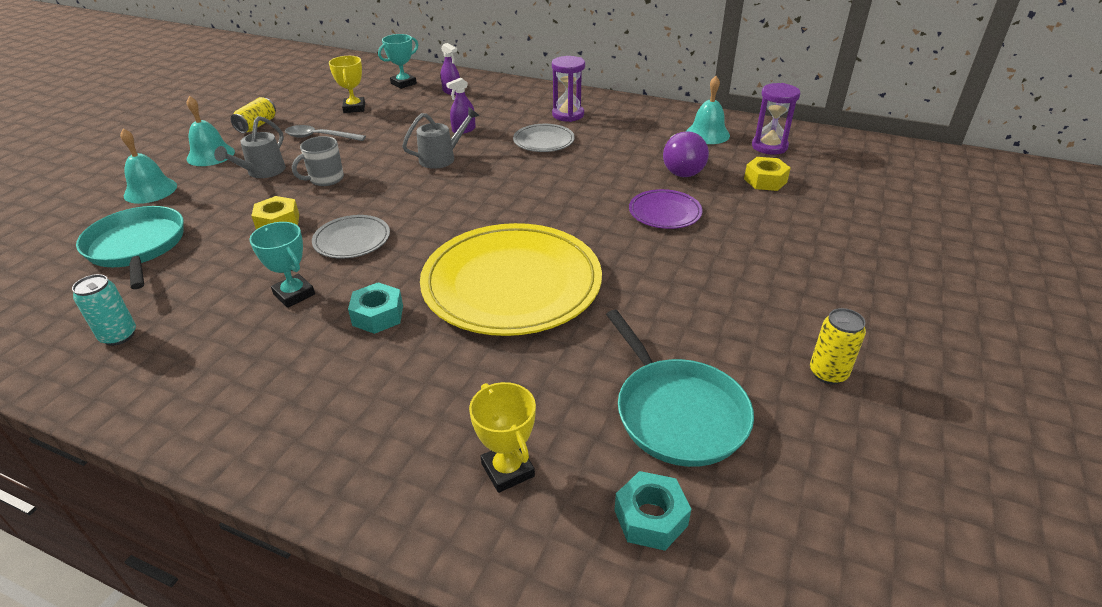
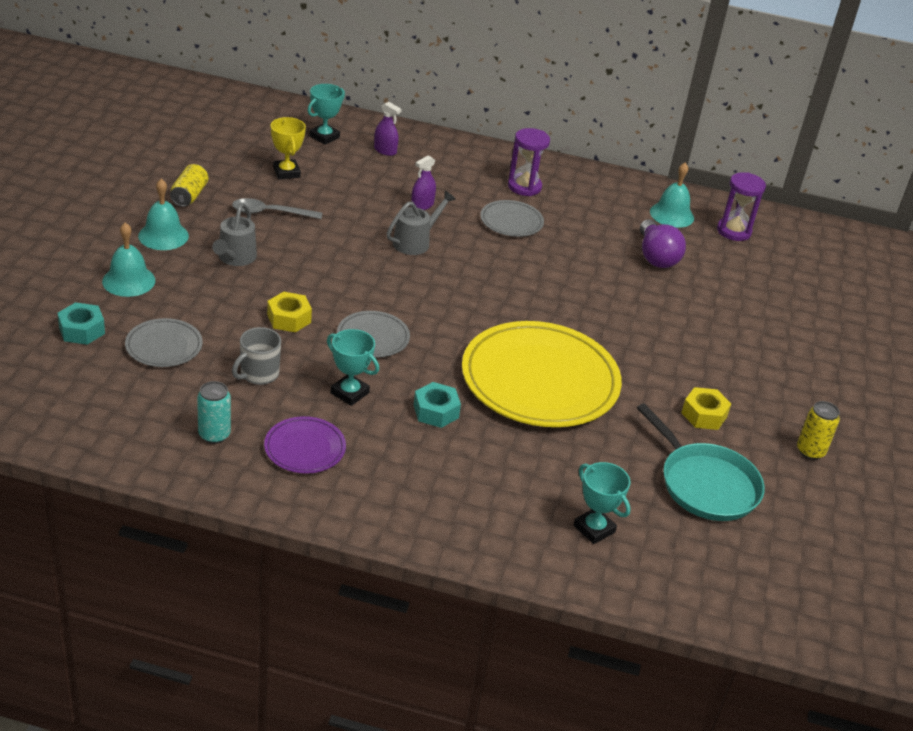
camera: 15 degrees left, 0 degrees up
(137, 247) = (164, 346): turquoise pan -> grey plate
(326, 179) = (308, 267): grey mug -> grey mug (258, 374)
(507, 470) = (594, 529): yellow trophy -> turquoise trophy
(650, 518) = (704, 555): turquoise nut -> turquoise nut (82, 330)
(664, 212) = (652, 307): purple plate -> purple plate (305, 448)
(765, 180) = (736, 271): yellow nut -> yellow nut (704, 415)

